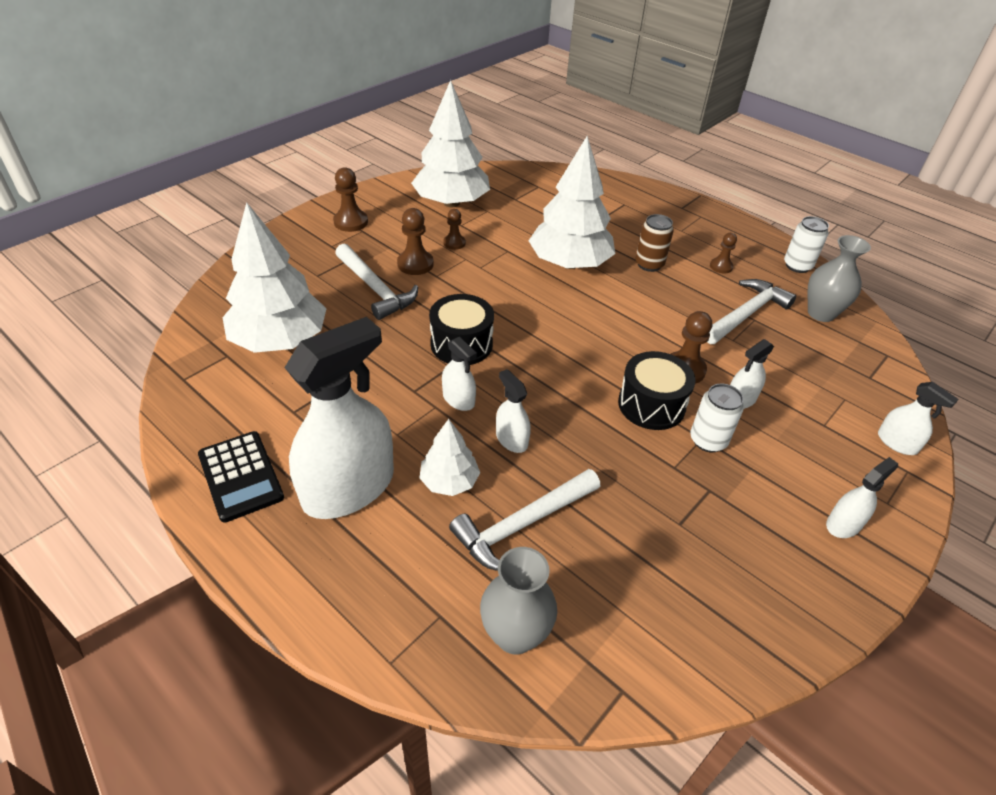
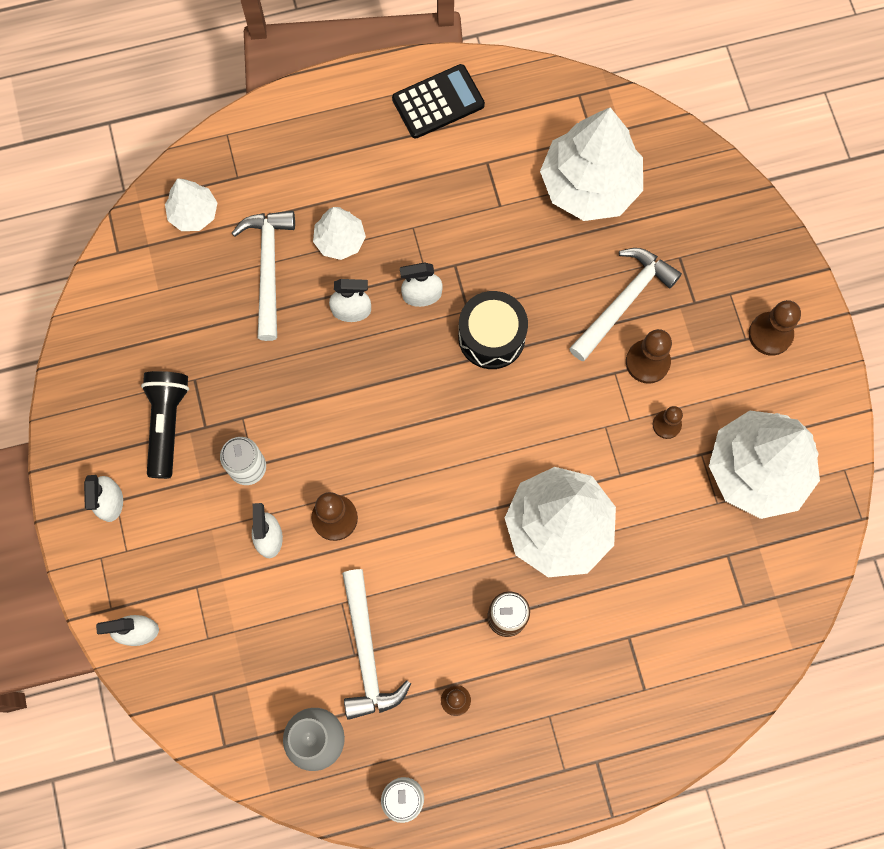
camera: 125 degrees right, 30 degrees up
(240, 476) = (438, 102): black calculator -> black calculator turned 150 degrees clockwise
(348, 488) = (379, 169): white spray bottle -> none
(375, 289) = (624, 301): white hammer -> white hammer turned 135 degrees clockwise
(515, 635) = (193, 213): grey vase -> white tree
(651, 405) = (314, 452): black drum -> none
(738, 521) = (167, 424): none -> black flashlight

